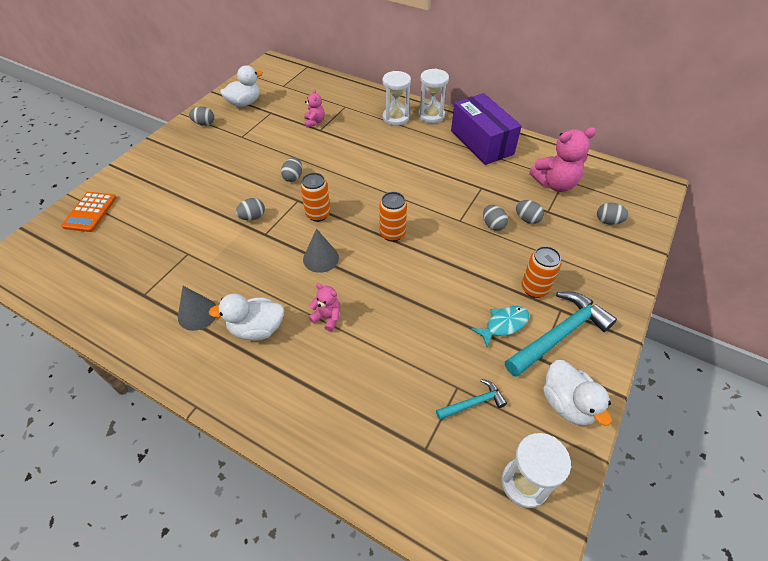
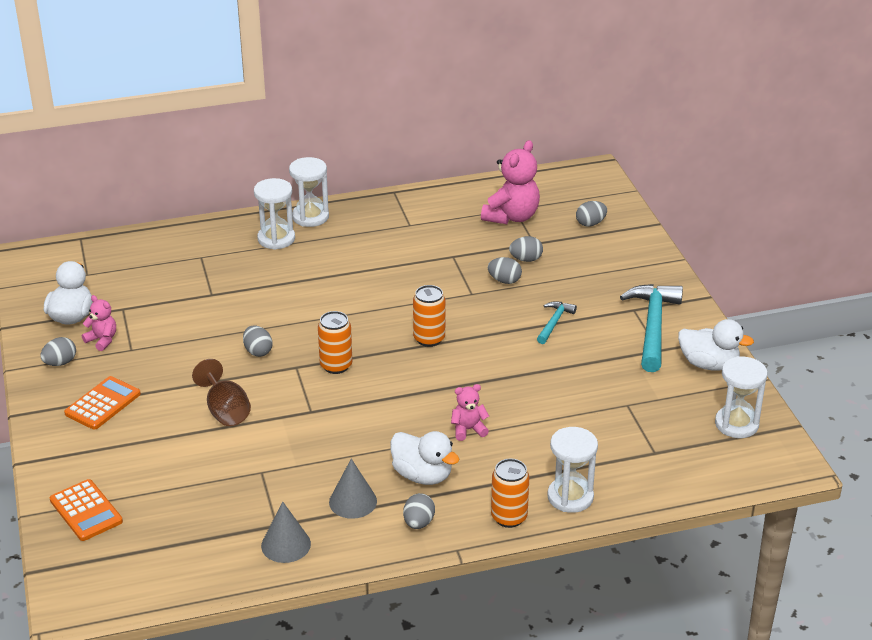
camera: 45 degrees left, 15 degrees down
(186, 157) = (103, 404): none -> orange calculator
(227, 202) = (225, 411): none -> brown goblet
(252, 217) = (275, 406): grey egg -> grey egg (418, 523)
(257, 329) = (422, 475): white duck -> white duck turned 90 degrees counterclockwise
(314, 122) = (192, 290): pink teddy bear -> pink teddy bear (102, 340)
(316, 432) = (570, 497): none -> white hourglass
(321, 258) = (395, 395): grey cone -> grey cone (286, 545)
(473, 403) = (650, 406): turquoise hammer -> turquoise hammer (554, 323)
(481, 142) = (398, 216): purple box -> none
(503, 324) = (607, 345): turquoise fish -> none
(534, 288) = (597, 307): orange can -> orange can (509, 517)

